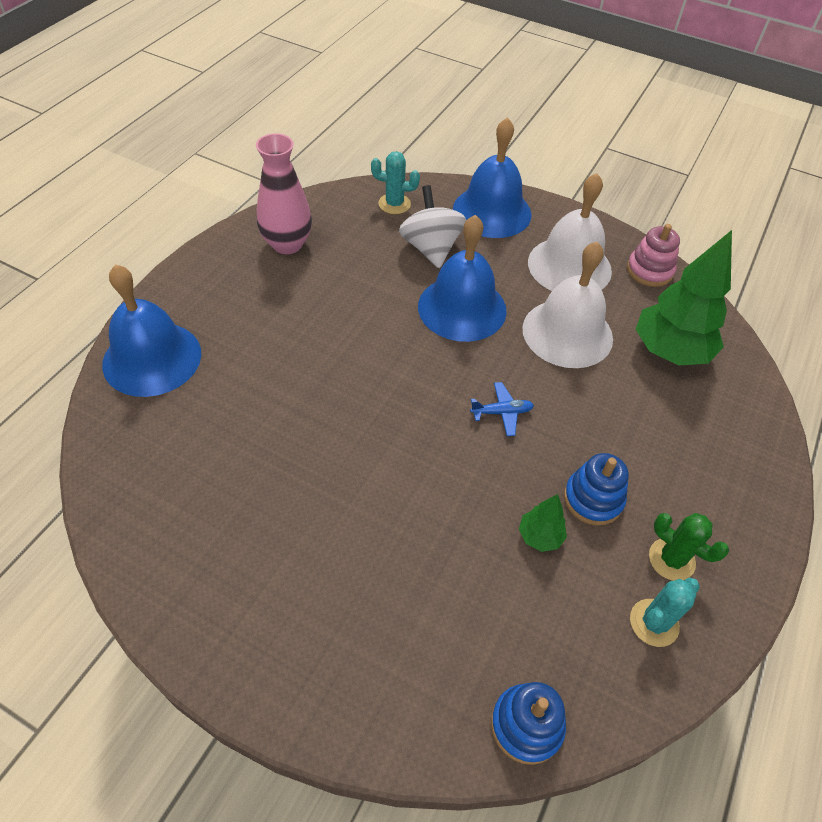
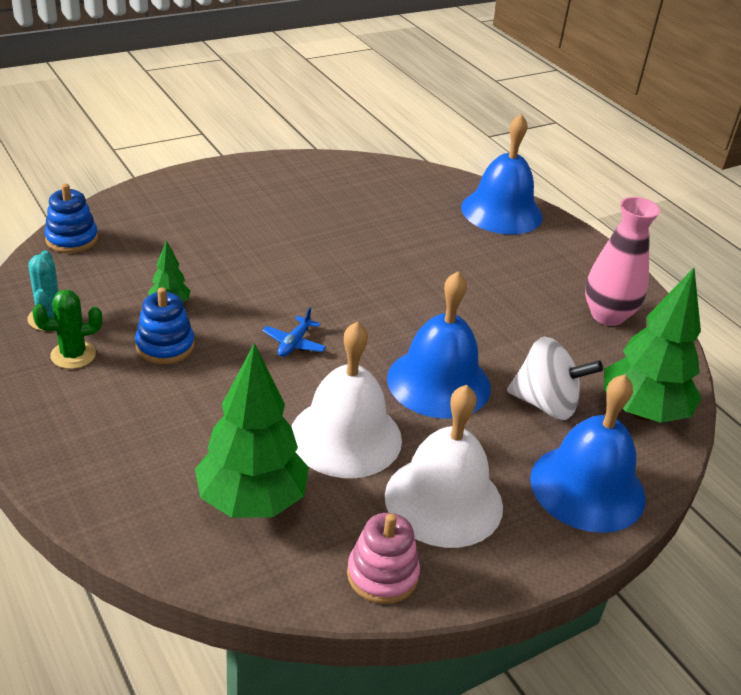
camera: 120 degrees right, 15 degrees down
(394, 204) = (642, 412): turquoise cactus -> green tree

